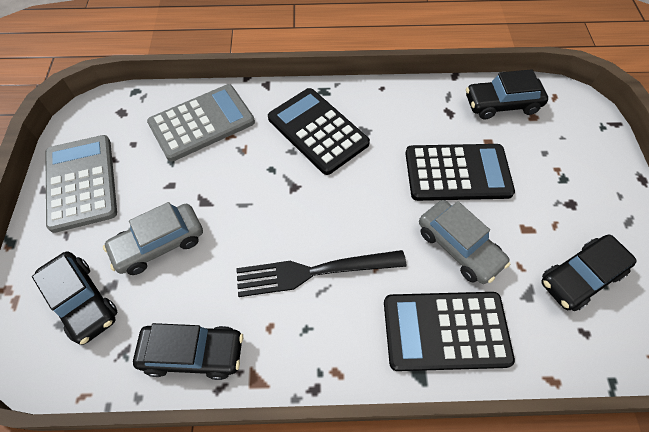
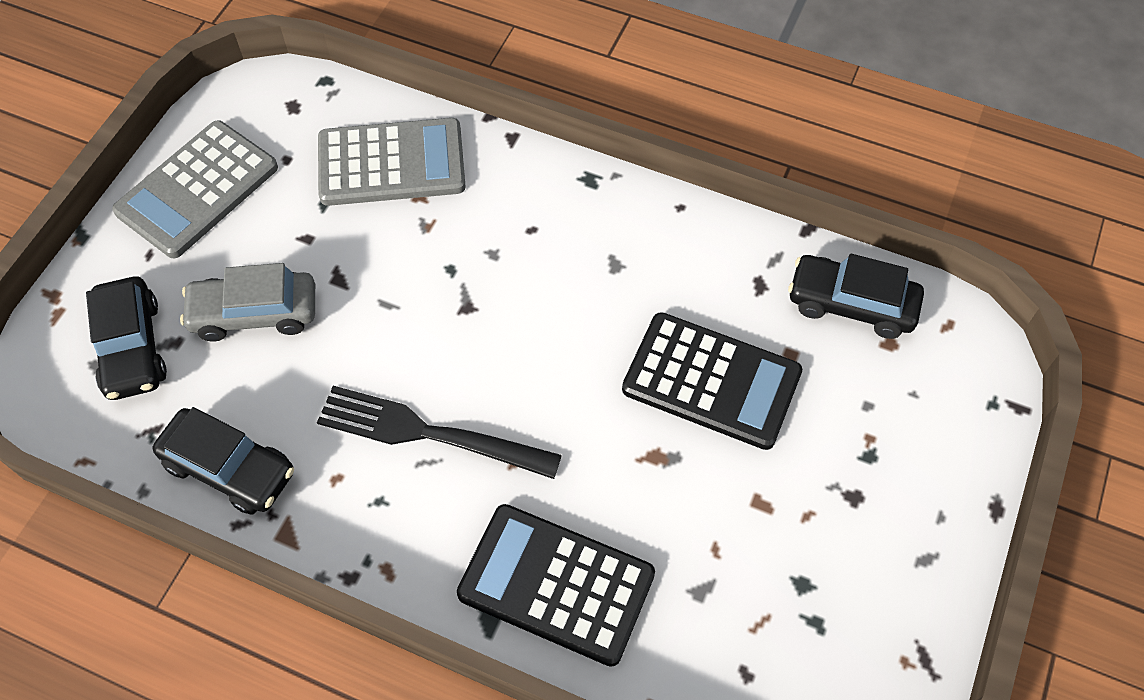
camera: 25 degrees right, 0 degrees up
(81, 183) = (197, 190): grey calculator -> grey calculator turned 150 degrees counterclockwise
(317, 131) = (545, 238): black calculator -> none
(458, 247) = (644, 485): grey car -> none
(580, 277) = (792, 601): black car -> none

